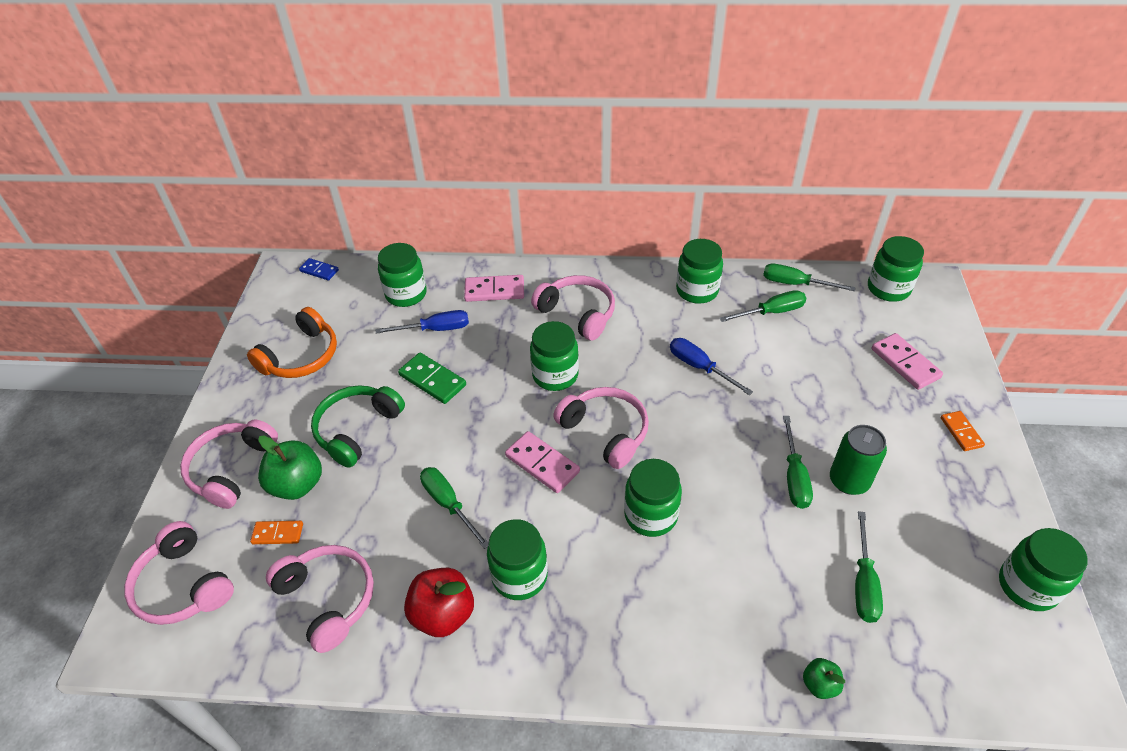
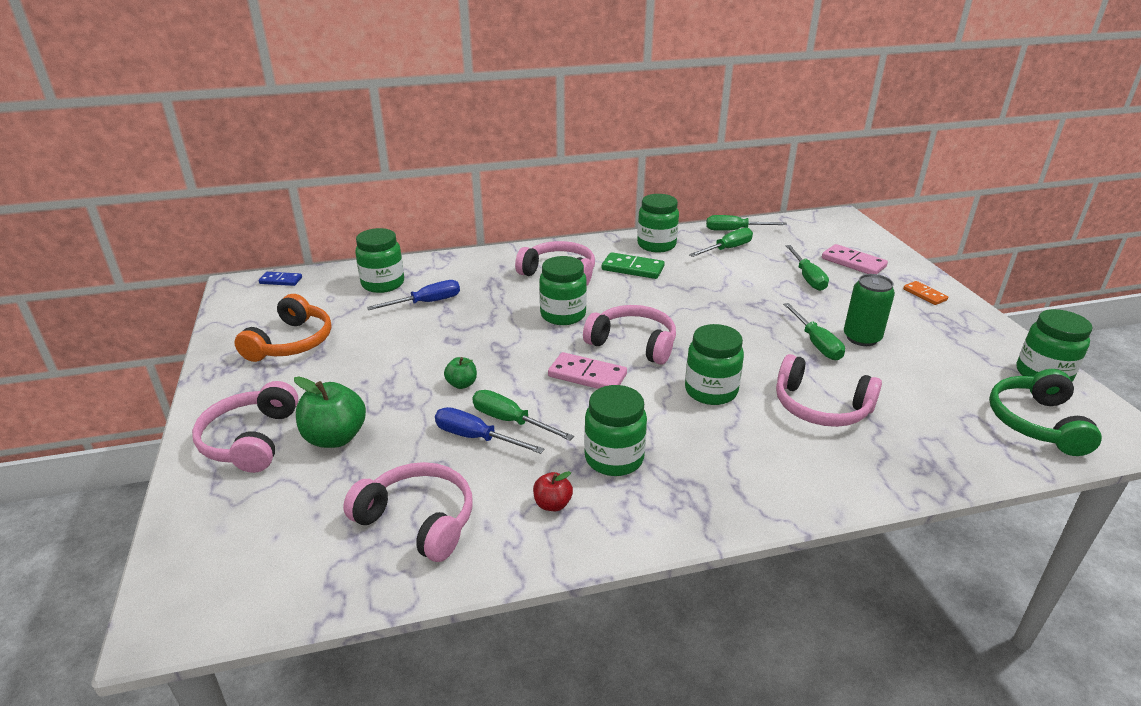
camera: 20 degrees left, 15 degrees down
(183, 585) = (234, 548): pink headphones -> pink headphones (820, 407)
(277, 534) = (331, 480): orange domino -> none
(357, 429) = (382, 385): green headphones -> green headphones (1036, 423)
(432, 380) = (443, 337): green domino -> green domino (632, 268)
(443, 614) = (552, 504): red apple -> red apple, size x0.53
(494, 291) = (471, 270): pink domino -> none
(699, 367) = (690, 290): blue screwdriver -> blue screwdriver (476, 438)
(819, 684) = (935, 473): green apple -> green apple (462, 384)
(863, 583) = (920, 398): green screwdriver -> green screwdriver (807, 278)
(888, 289) = (809, 223): green jar -> none

